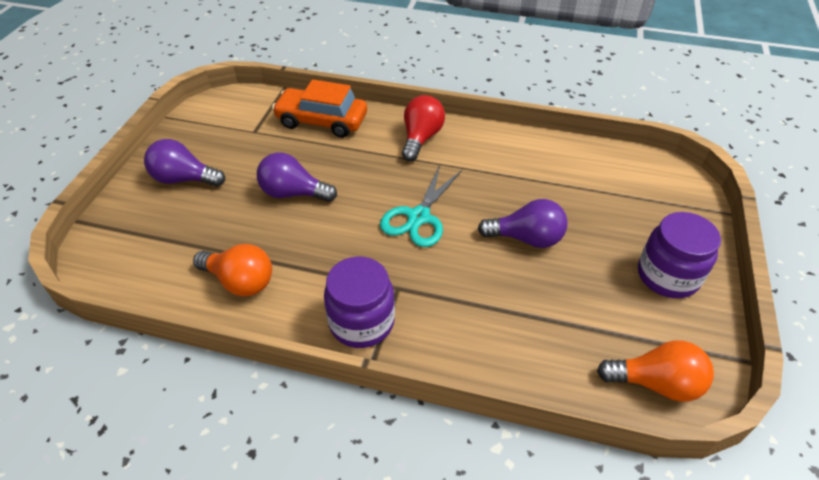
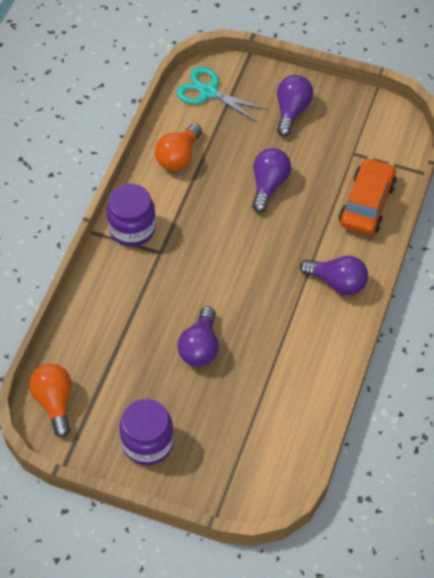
camera: 95 degrees right, 10 degrees up
(418, 217) = (232, 272): turquoise scissors -> turquoise scissors (208, 92)
(421, 138) = (337, 282): red light bulb -> purple light bulb
(656, 383) = (54, 402): orange light bulb -> orange light bulb turned 150 degrees clockwise

